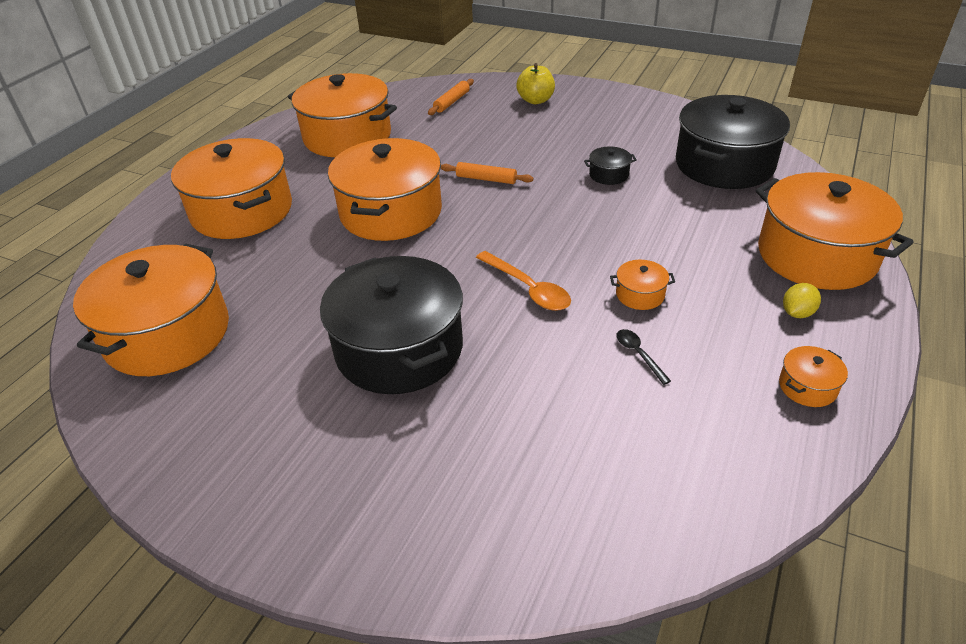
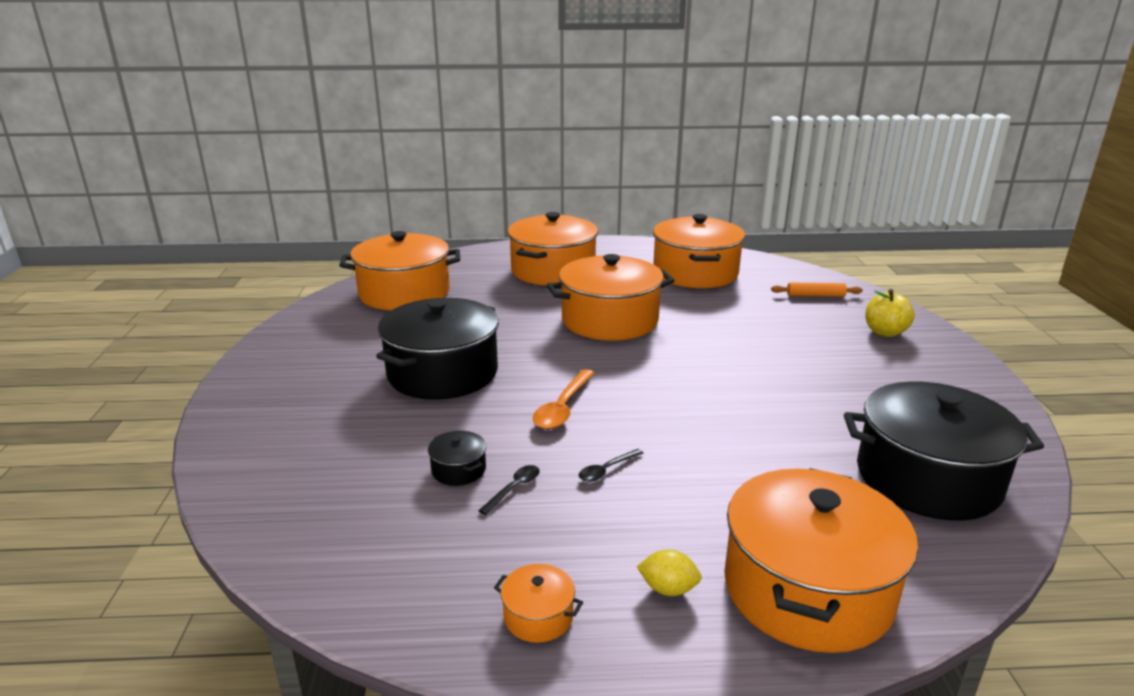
camera: 60 degrees right, 15 degrees down
(486, 179) = (707, 345): orange rolling pin -> none
(609, 175) = (799, 406): black pot -> black pot (458, 470)
(640, 294) = (606, 470): orange pot -> black spoon

